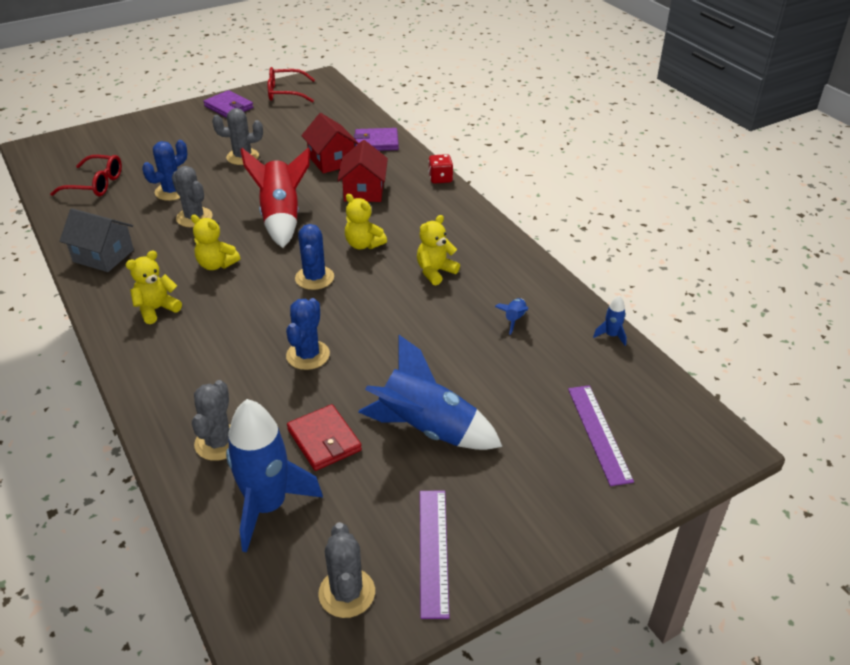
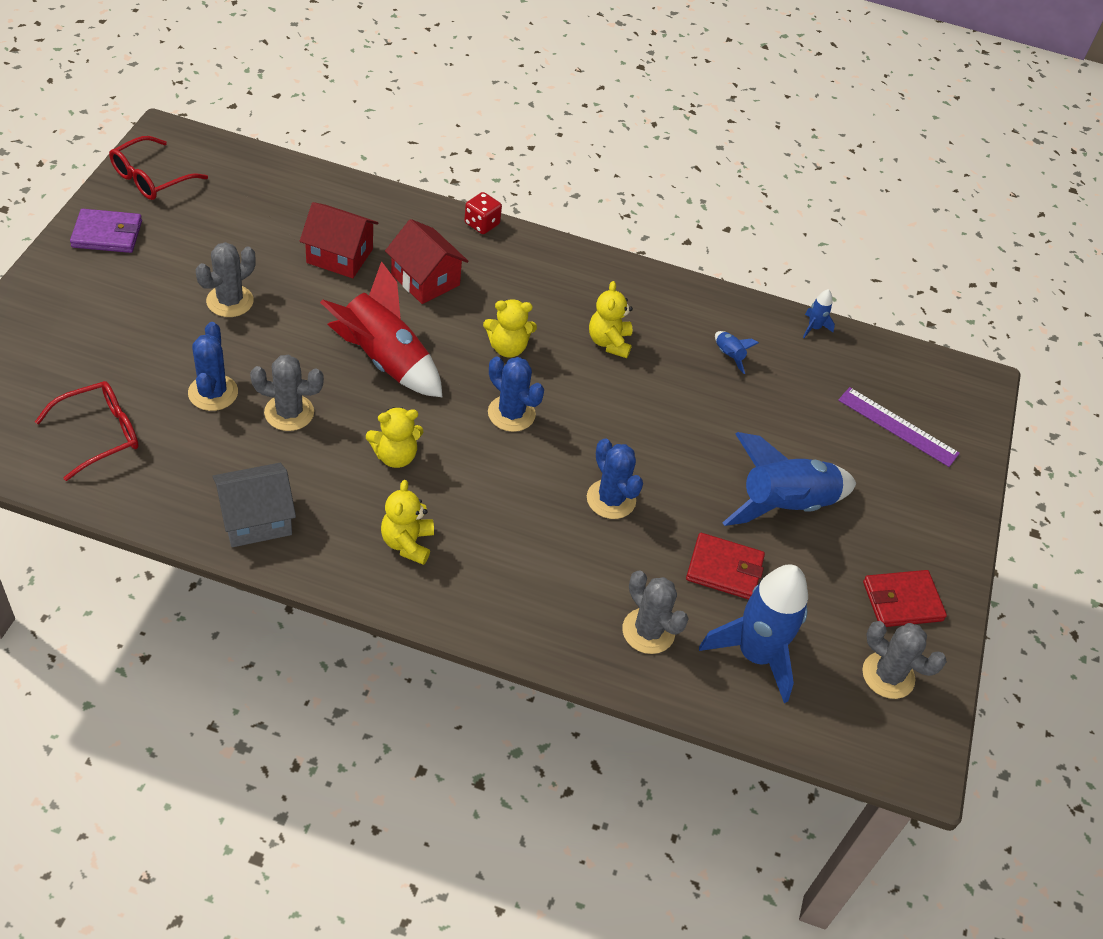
camera: 50 degrees left, 10 degrees up
(376, 142) = (357, 206): purple wallet -> none
(433, 551) = (902, 601): purple ruler -> red wallet

